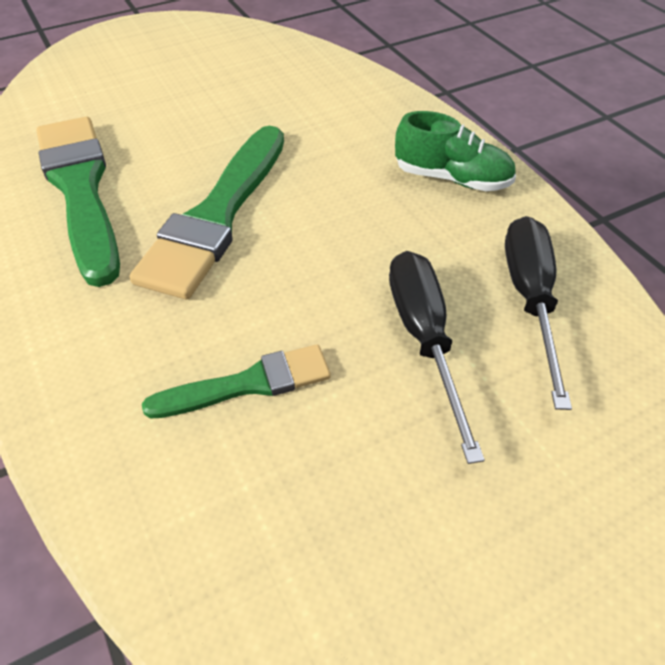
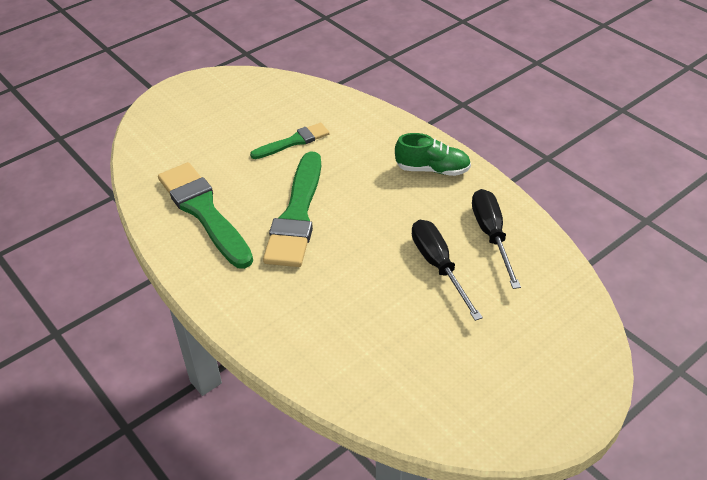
camera: 10 degrees left, 5 degrees down
(248, 384) = (350, 305): green brush -> green brush (293, 142)

